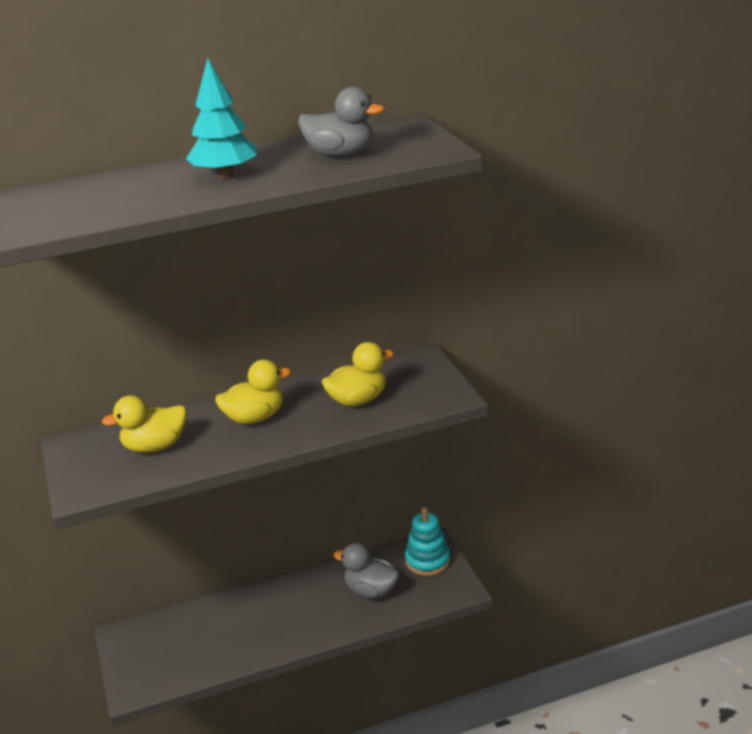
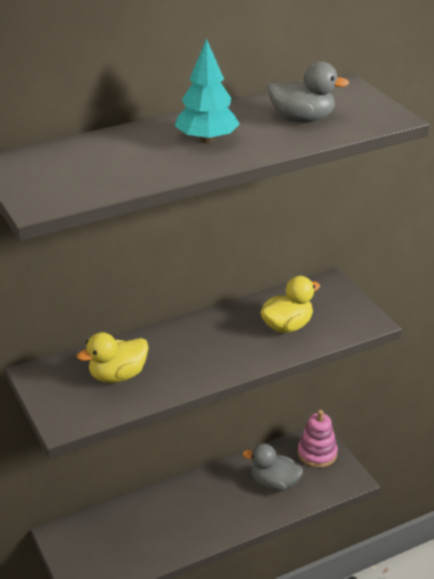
camera: 10 degrees left, 5 degrees up
(254, 418) = (199, 345): yellow duck -> none
(427, 560) = (317, 453): turquoise stacking toy -> pink stacking toy

